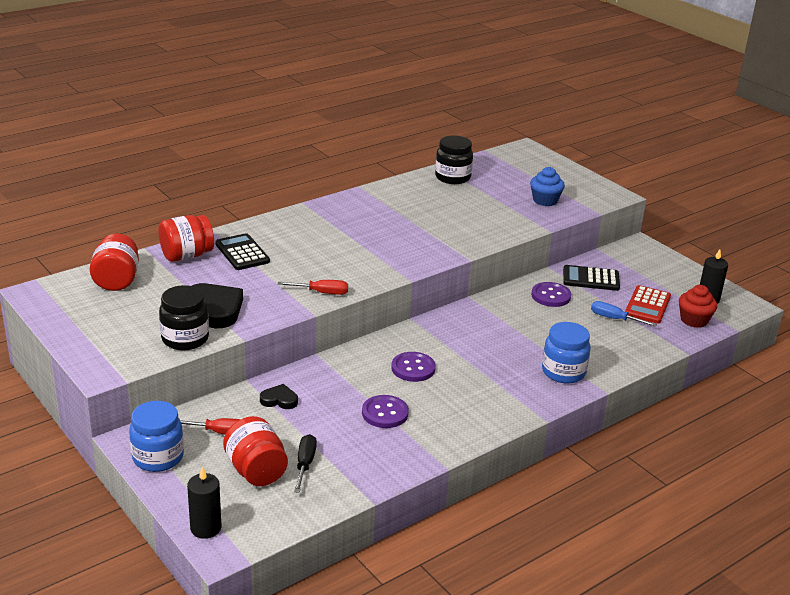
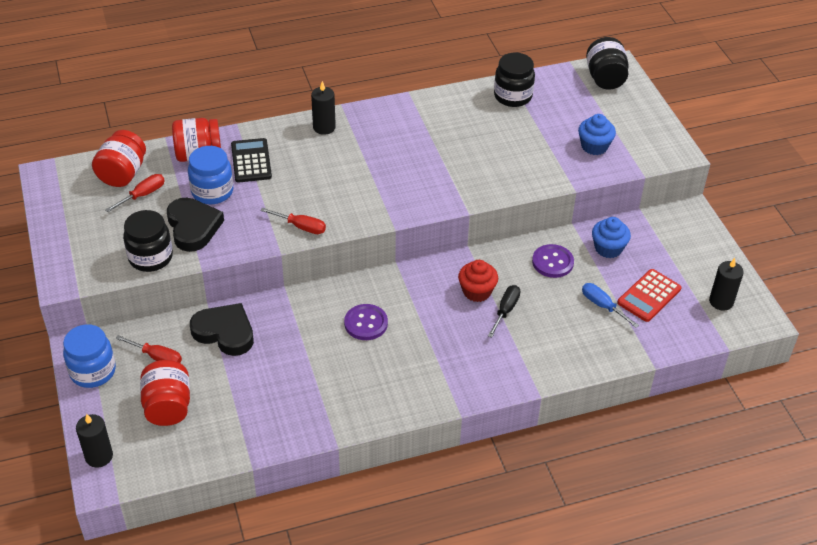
camera: 20 degrees right, 15 degrees up
(148, 293) = (143, 195): none -> red screwdriver
(279, 400) = (225, 332): black heart -> black heart, size x1.85
(297, 220) = (324, 127): none -> black candle
(305, 464) = (213, 410): black screwdriver -> black screwdriver (505, 310)
(385, 413) = (312, 370): purple button -> none
(522, 157) = (605, 78): none -> black jar
(563, 372) = (510, 361): blue jar -> blue jar (212, 192)
(591, 279) = (608, 248): black calculator -> blue cupcake
(694, 320) = (688, 326): red cupcake -> red cupcake (477, 291)

